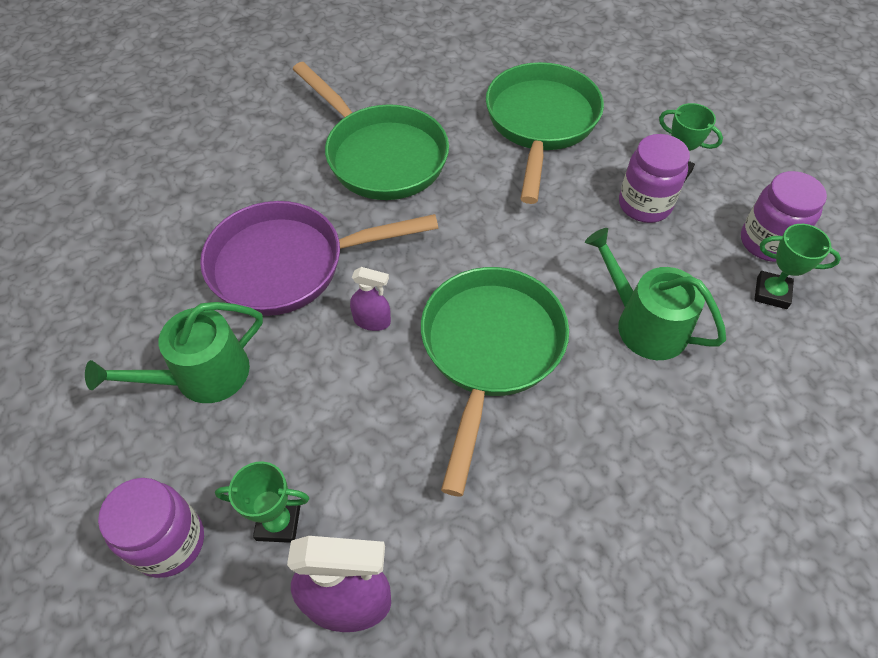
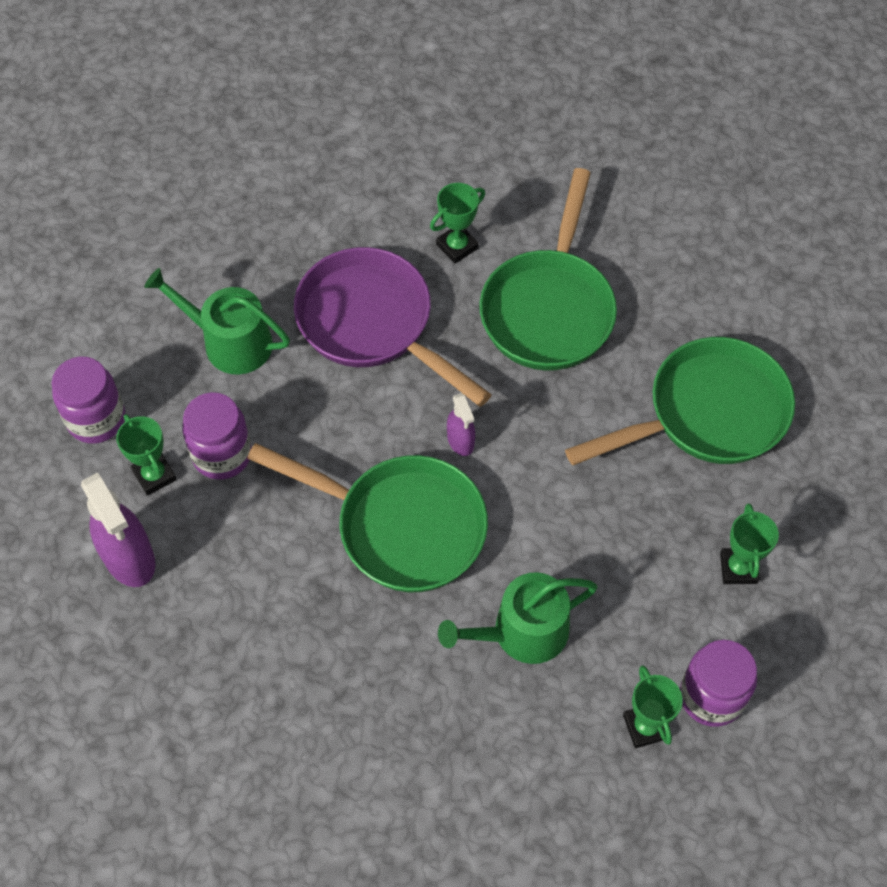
camera: 55 degrees right, 5 degrees up
(275, 176) = (457, 246): none -> green trophy
(372, 321) = (365, 421): purple spray bottle -> purple spray bottle (460, 441)
(489, 351) = (401, 526): green pan -> green pan turned 45 degrees clockwise
(644, 205) = (671, 563): purple jar -> purple jar (222, 454)
(644, 324) = (522, 632): green watering can -> green watering can turned 120 degrees counterclockwise

